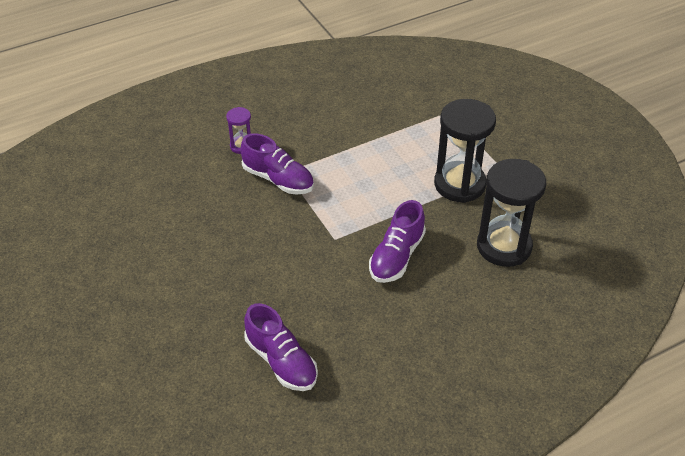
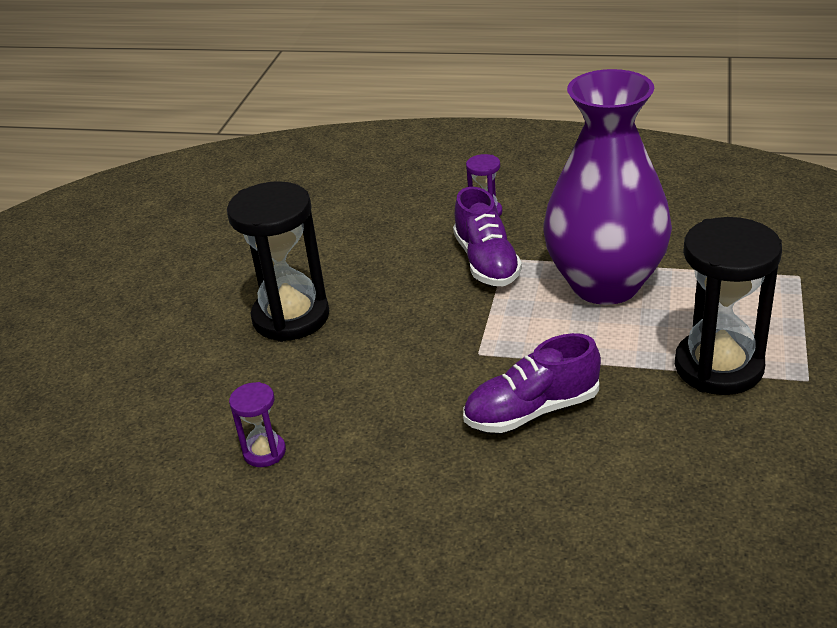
camera: 45 degrees right, 10 degrees down
(281, 361) = (264, 452): purple shoe -> purple hourglass
(358, 162) = (605, 284): none -> purple vase
(504, 246) = (699, 474): black hourglass -> black hourglass (291, 317)

